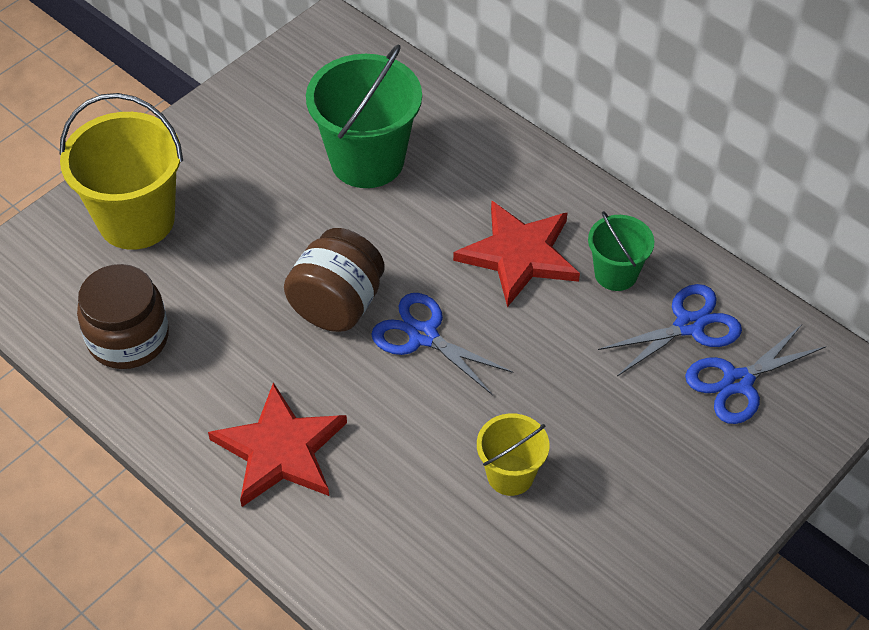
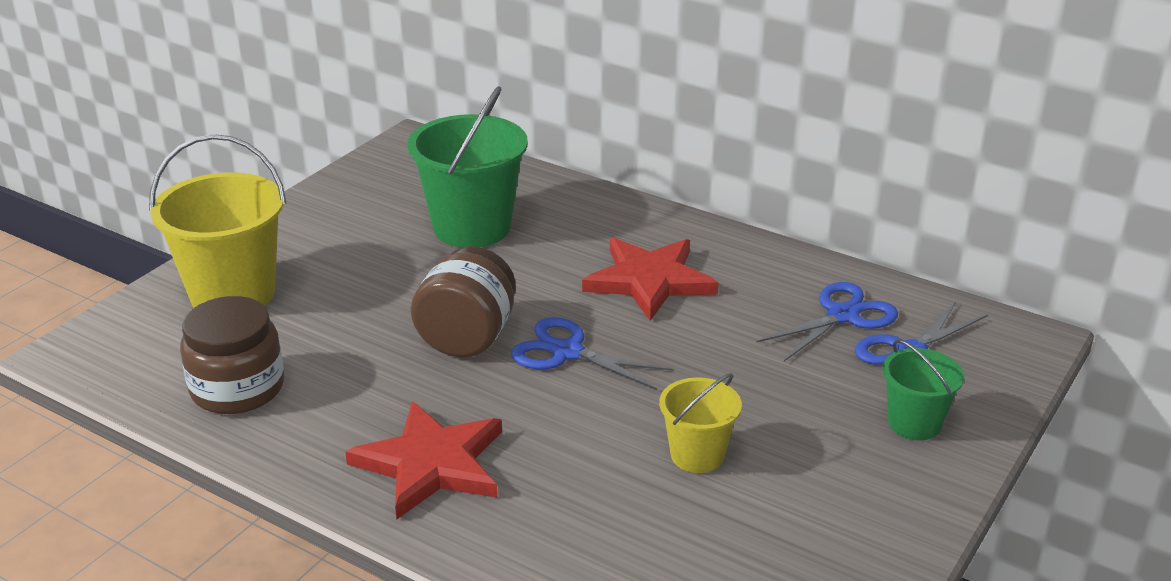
camera: 10 degrees left, 20 degrees down
(615, 274) = (753, 285): green bucket -> green bucket (914, 423)

